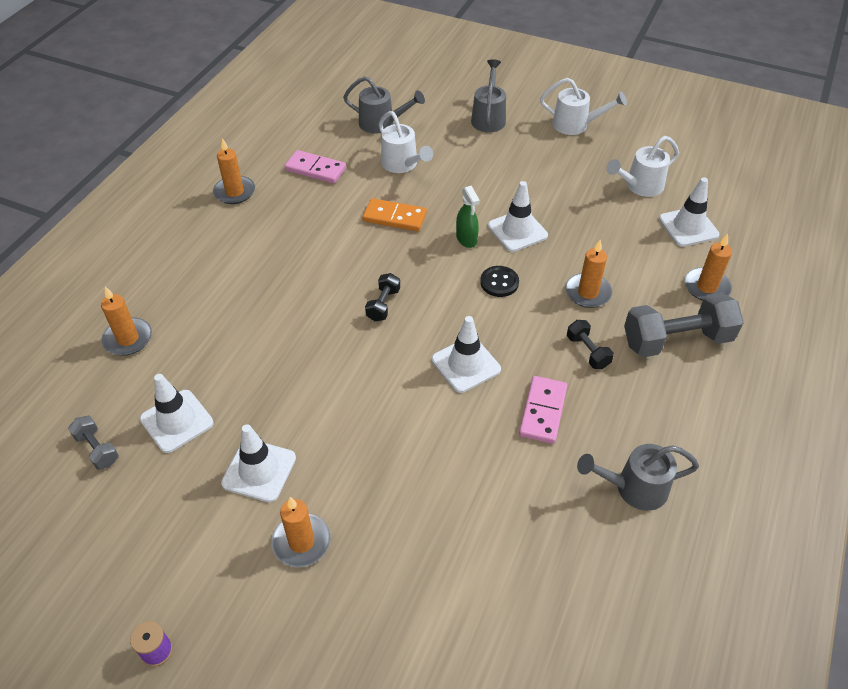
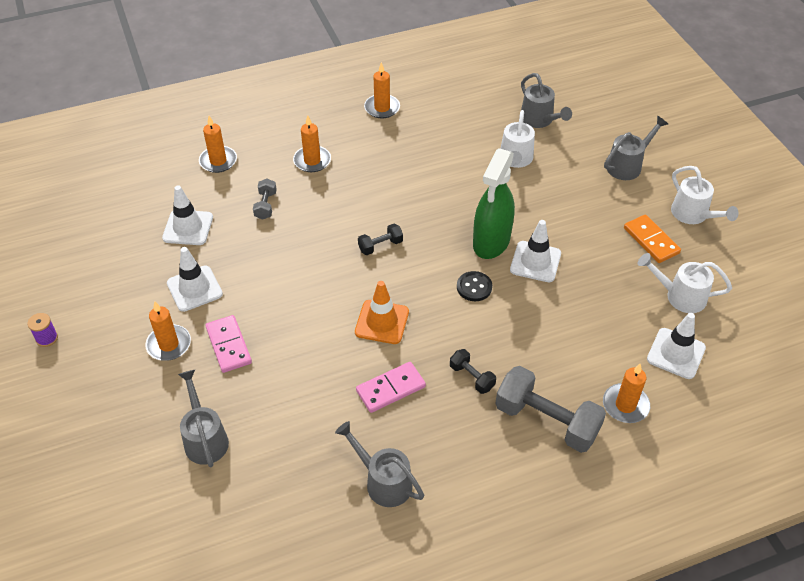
camera: 45 degrees right, 0 degrees up
(97, 449) = (135, 213): grey dumbbell -> grey dumbbell (266, 205)
(315, 169) = (451, 125): pink domino -> pink domino (228, 345)
(394, 217) = (462, 193): orange domino -> orange domino (651, 241)
(448, 592) = (205, 438): none -> grey watering can
(466, 239) = (491, 242): green spray bottle -> green spray bottle, size x1.96
(466, 364) = (382, 322): white traffic cone -> orange traffic cone
(587, 352) = (471, 377): black dumbbell -> black dumbbell turned 60 degrees counterclockwise
(588, 292) = (527, 340): orange candle -> orange candle (312, 161)

